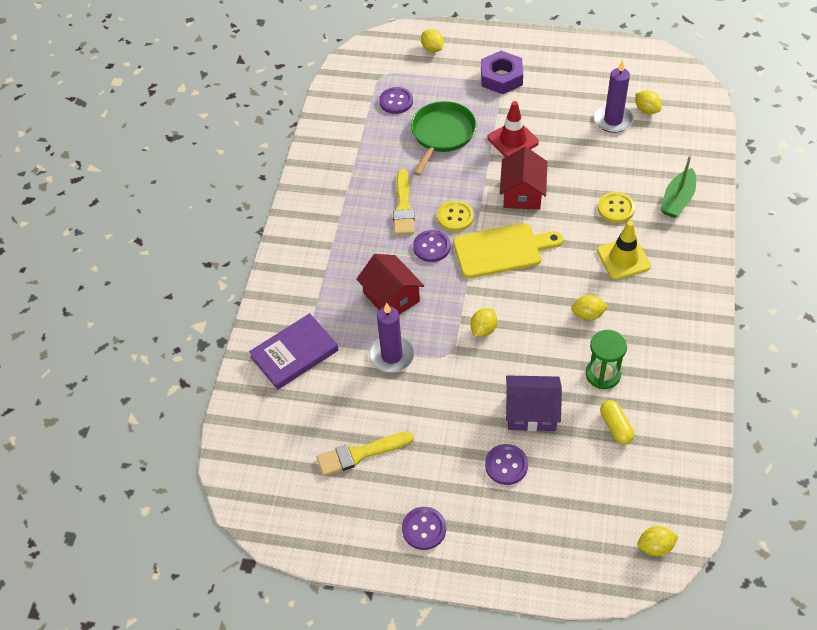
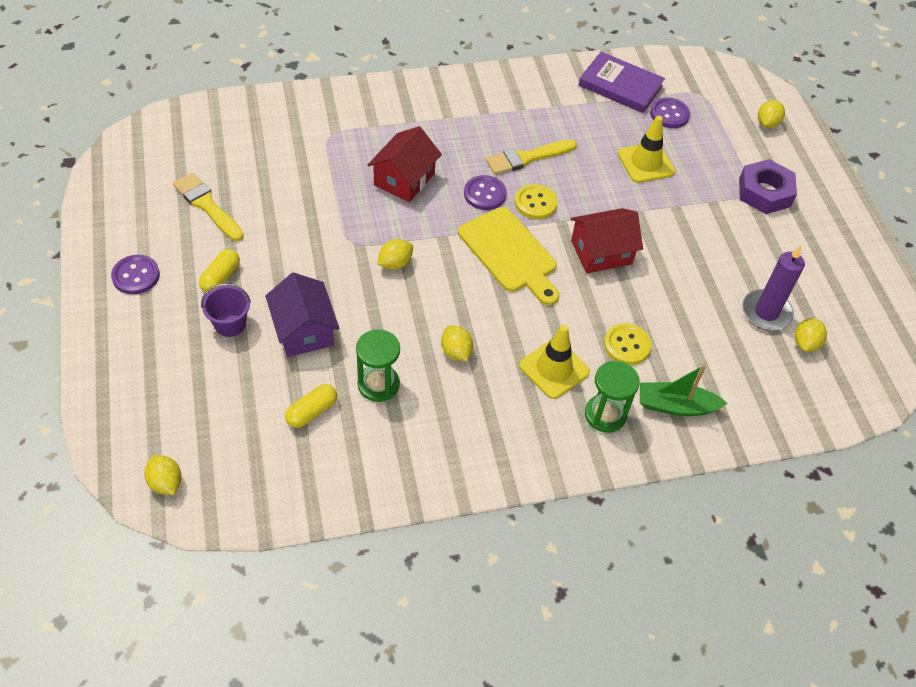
camera: 60 degrees right, 0 degrees up
(294, 354) = (305, 127): purple book -> purple book (620, 86)
(392, 355) = (331, 198): purple candle -> none
(442, 134) = (646, 163): green pan -> yellow traffic cone
(451, 461) = (221, 277): none -> yellow capsule
(483, 329) = (395, 263): yellow lemon -> yellow lemon turned 45 degrees counterclockwise
(506, 465) = (230, 324): purple button -> purple bucket
(512, 140) = (675, 225): red traffic cone -> none
(673, 242) = (605, 414): none -> green hourglass

